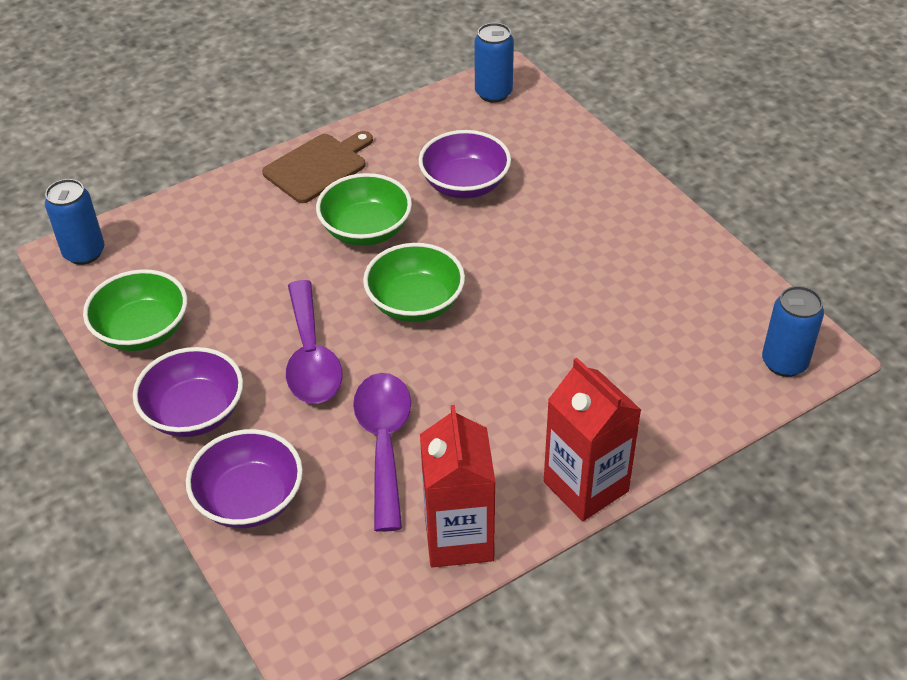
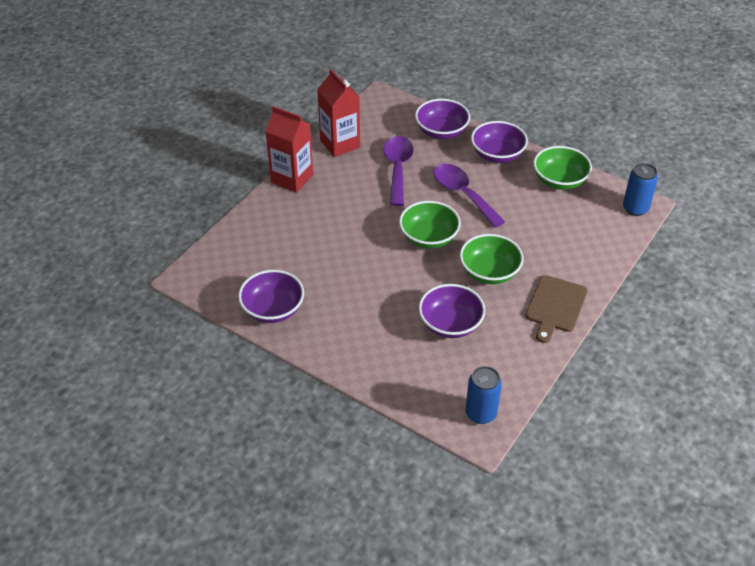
camera: 155 degrees right, 0 degrees up
(384, 443) = (397, 168): purple spoon -> purple spoon turned 150 degrees counterclockwise
(697, 269) = (273, 309): none -> purple bowl
(784, 362) = (206, 267): blue can -> none

